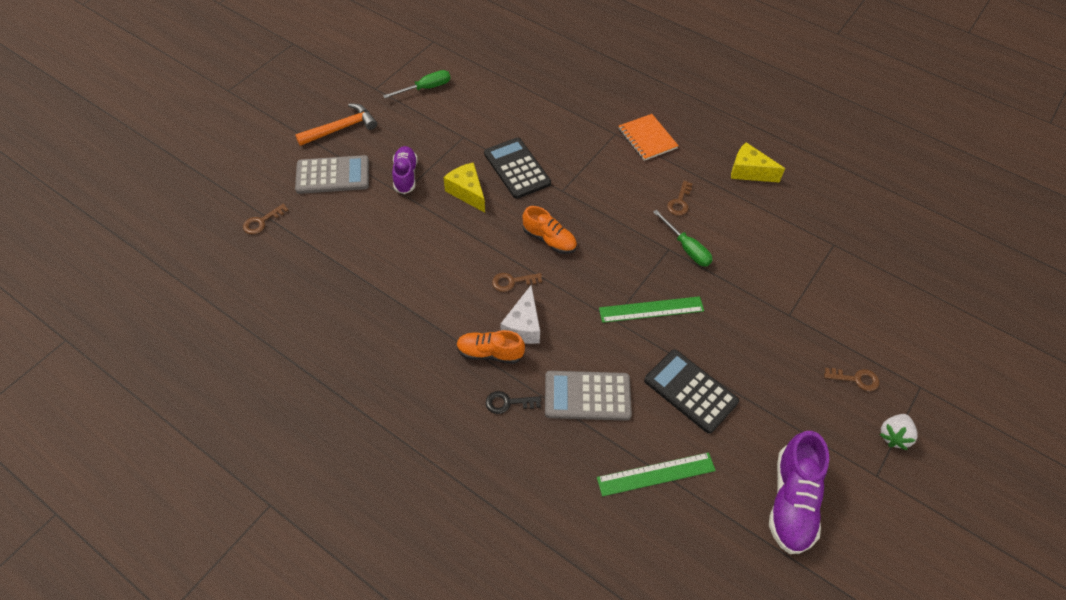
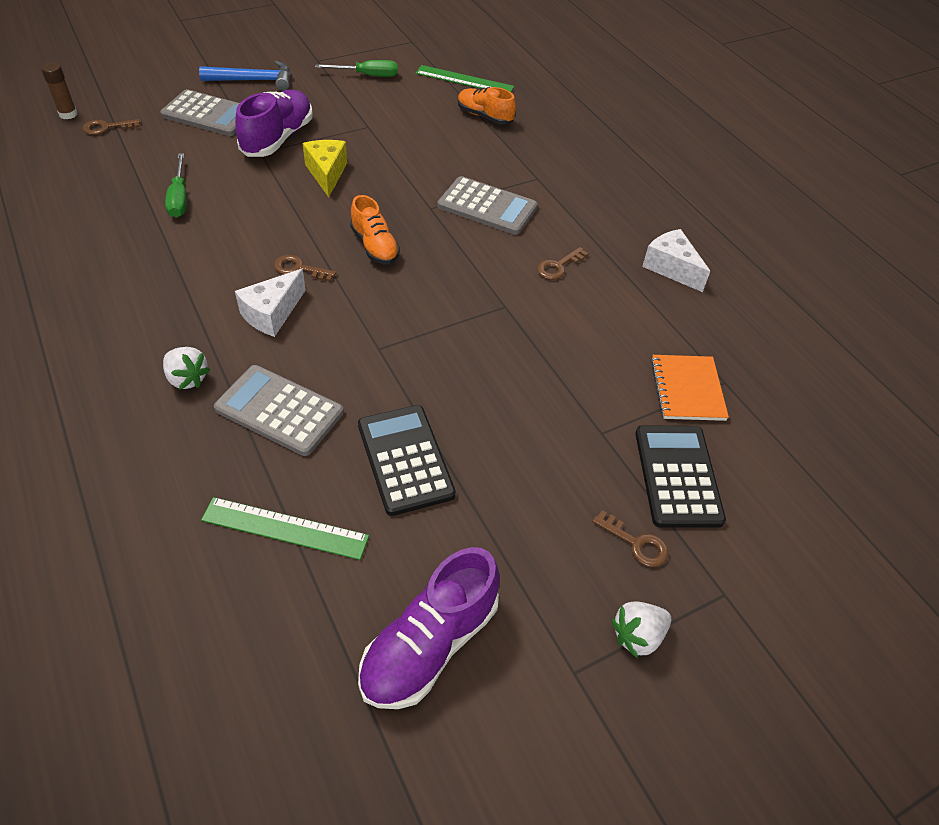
camera: 25 degrees right, 5 degrees down
(218, 222) = (68, 114): none -> brown glue stick
(341, 128) = (254, 80): orange hammer -> blue hammer
(405, 176) = (278, 138): purple shoe -> purple shoe, size x1.52
(490, 353) = (213, 324): orange shoe -> orange shoe (484, 116)
(508, 403) = (187, 378): black key -> white strawberry
(517, 168) = (398, 171): black calculator -> black calculator (677, 476)
(599, 173) = (487, 207): none -> grey calculator
(647, 138) = (571, 195): orange notebook -> orange notebook (687, 389)
(651, 309) = (431, 356): green ruler -> green ruler (464, 80)
(686, 248) = (527, 313): green screwdriver -> green screwdriver (179, 198)
(749, 172) = (671, 268): yellow cheese -> white cheese

